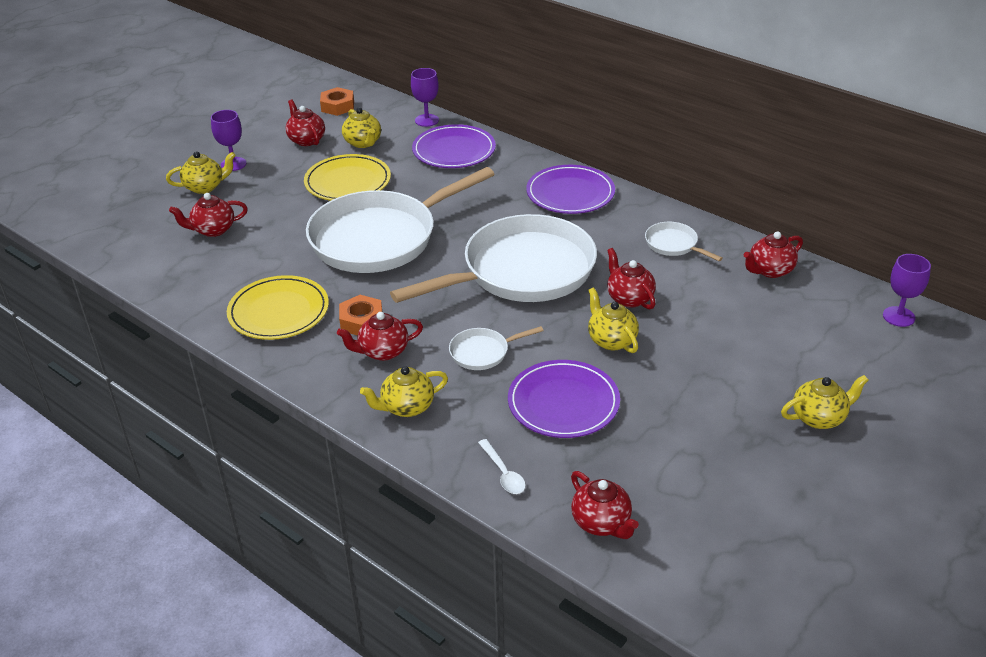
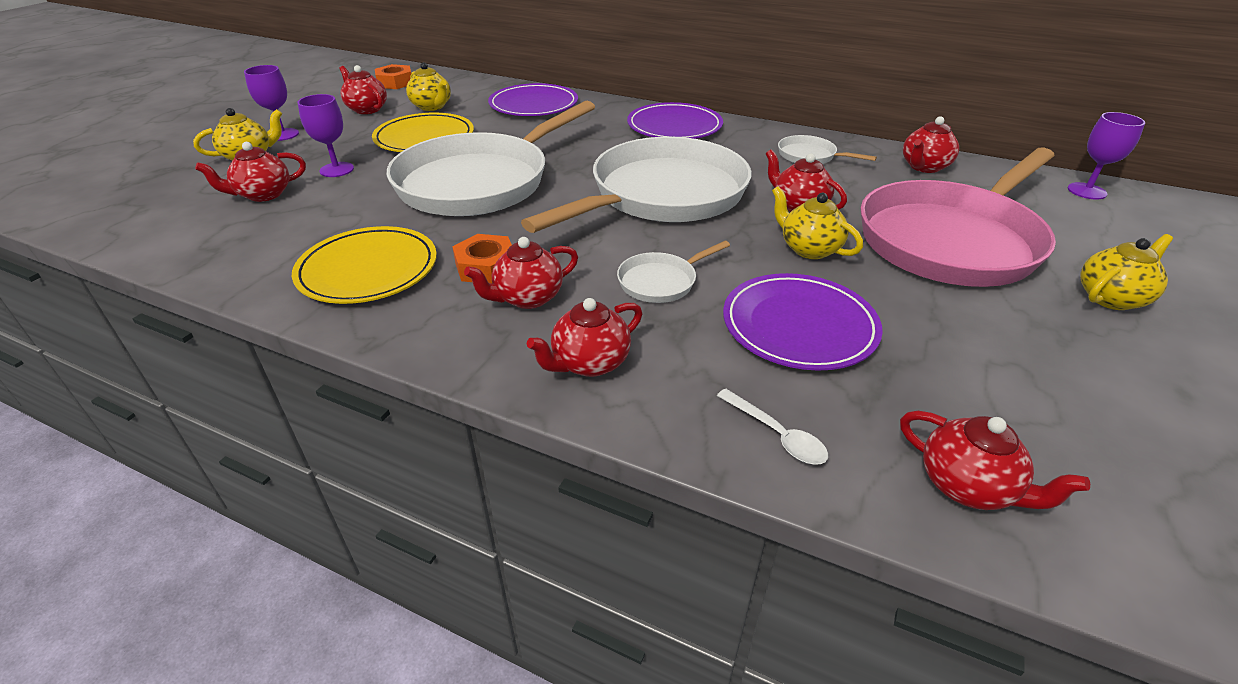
camera: 15 degrees left, 0 degrees up
(406, 407) = (589, 363): yellow teapot -> red teapot
(427, 120) = (495, 86): purple goblet -> purple goblet (337, 170)
(734, 349) = (952, 240): none -> pink pan

